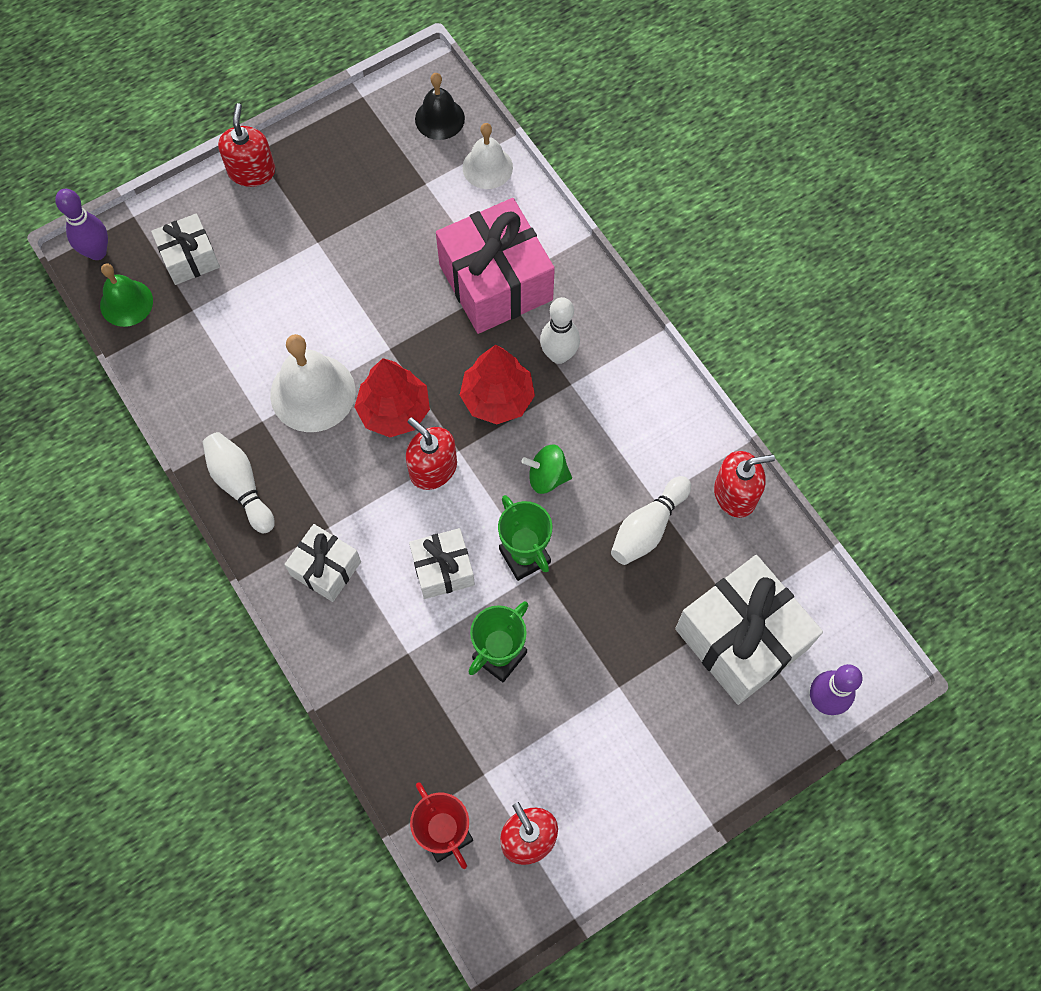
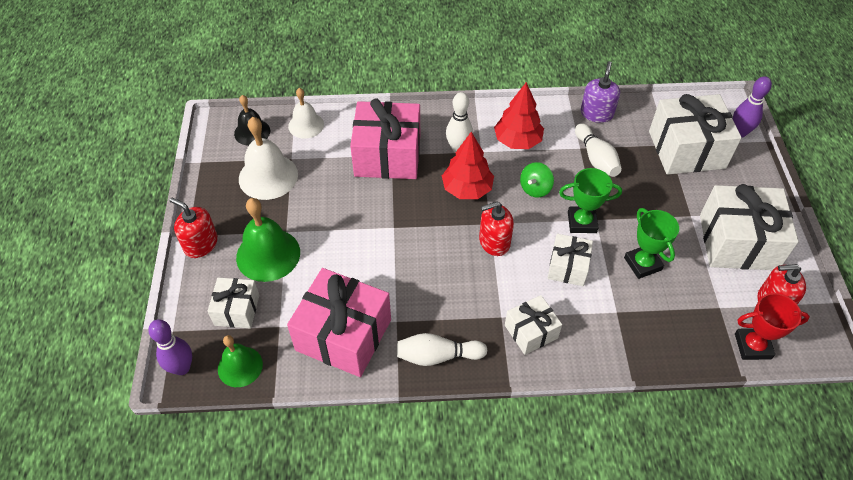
camera: 60 degrees left, 15 degrees down
(216, 378) = (343, 335): none -> pink gift
(276, 244) = (268, 254): none -> green bell
(312, 393) = (396, 282): white bell -> white bell (268, 176)
(394, 411) = (440, 244): red tree -> red tree (517, 141)
(607, 763) = (738, 242): none -> white gift
(735, 494) = (596, 113): red soap dispenser -> purple soap dispenser

